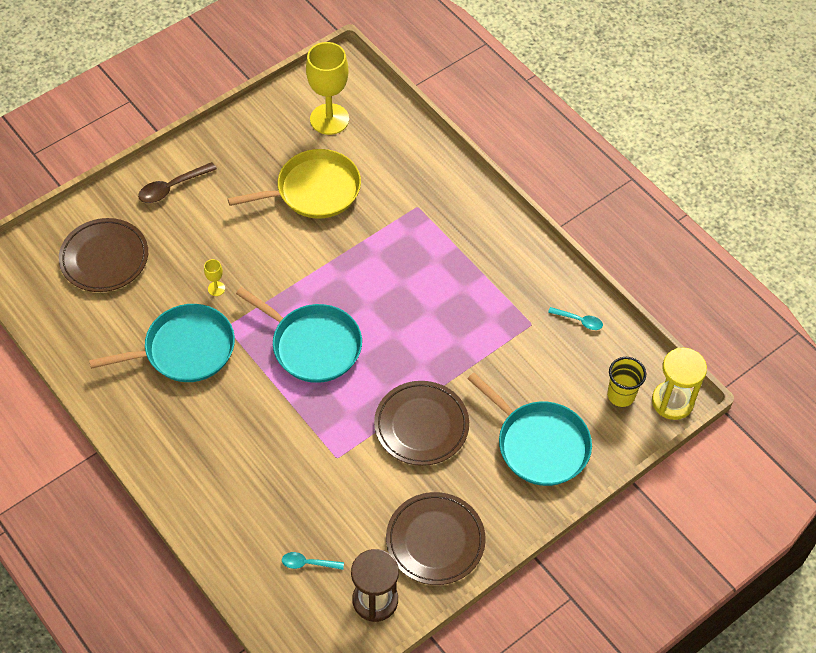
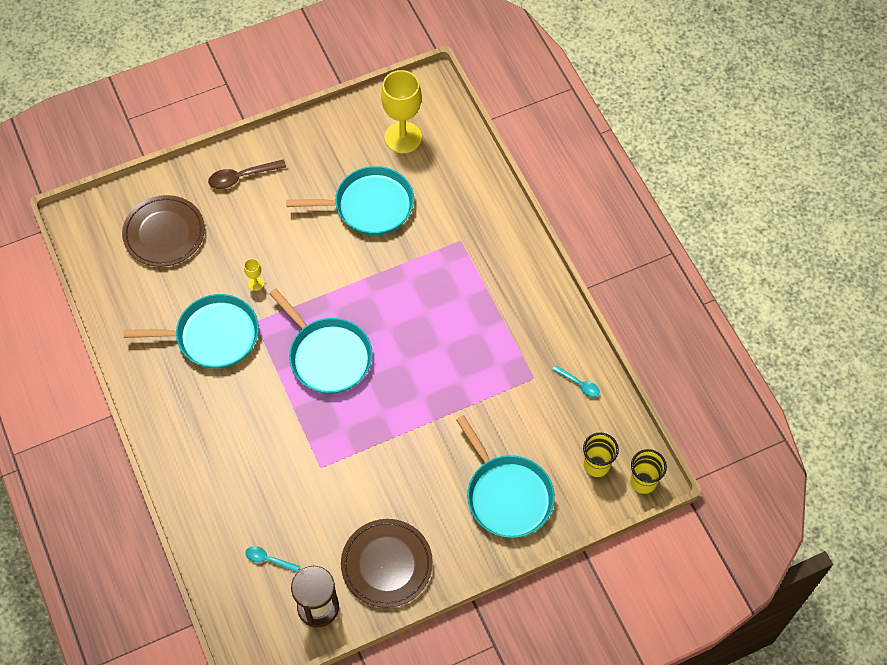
camera: 15 degrees right, 5 degrees up
(314, 190) = (369, 205): yellow pan -> turquoise pan
(421, 425) = (404, 454): brown plate -> none
(672, 401) = (643, 481): yellow hourglass -> yellow cup

